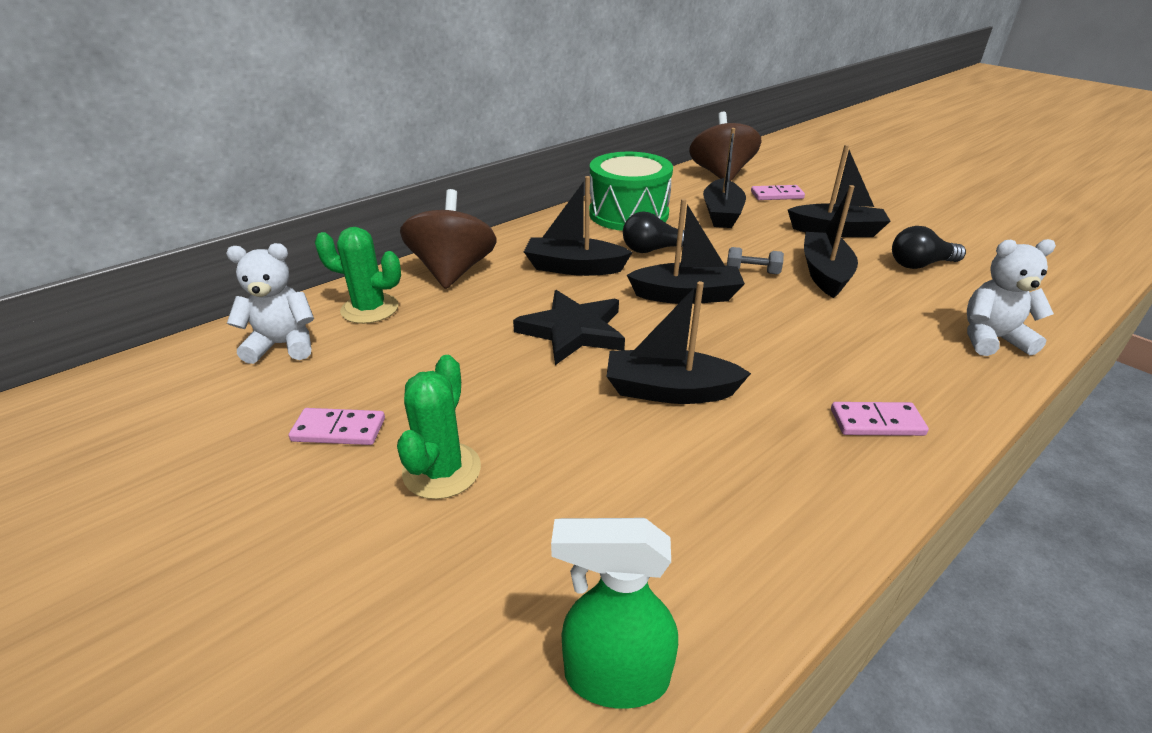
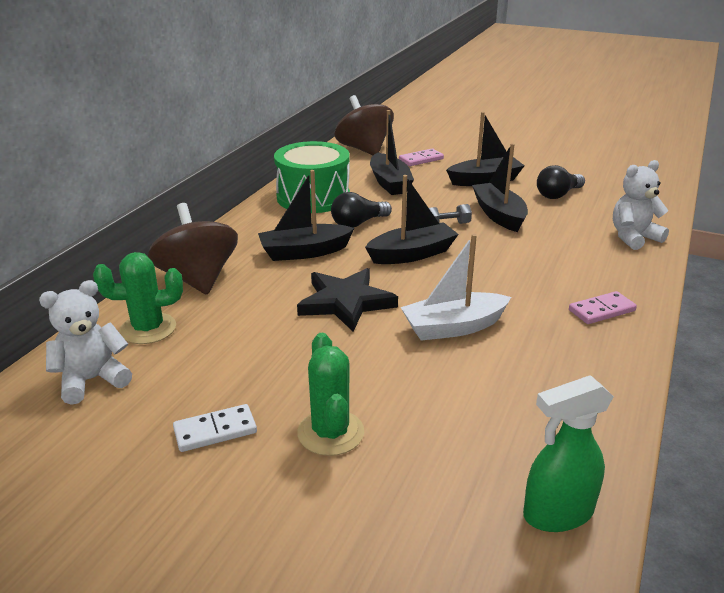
camera: 25 degrees left, 5 degrees down
(339, 430) = (215, 431): pink domino -> white domino
(669, 391) = (453, 327): black boat -> white boat

